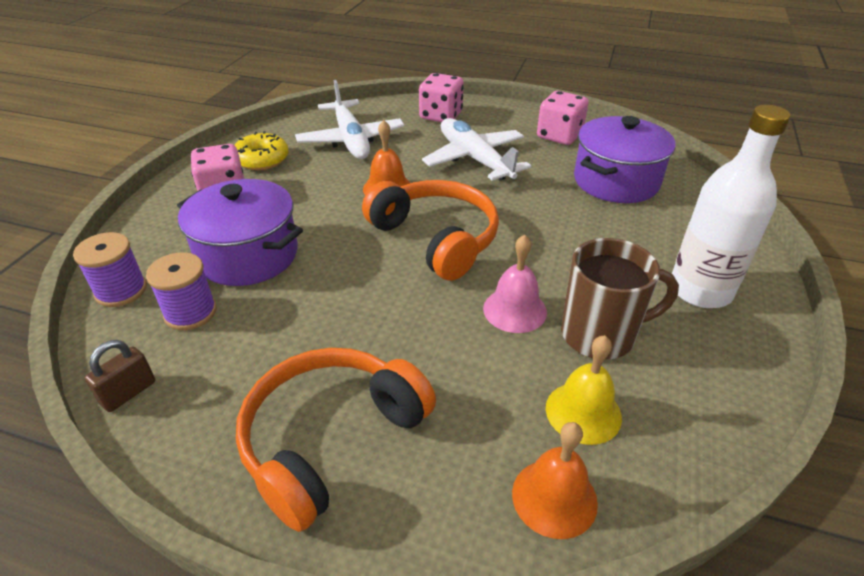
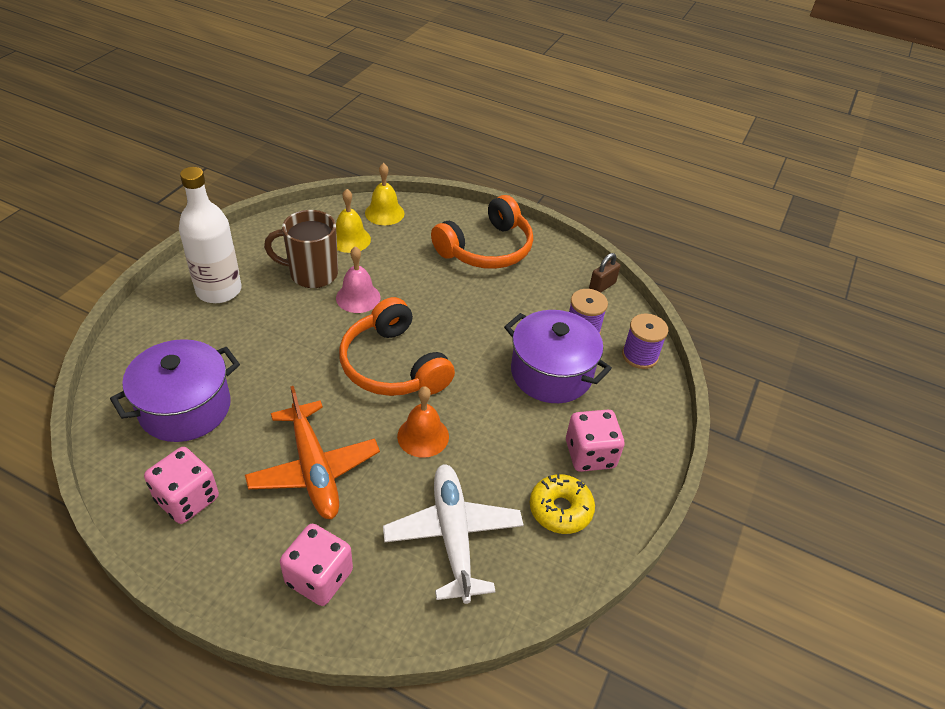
camera: 175 degrees left, 5 degrees up
(475, 159) = (314, 468): white plane -> orange plane
(554, 497) = (384, 213): orange bell -> yellow bell

